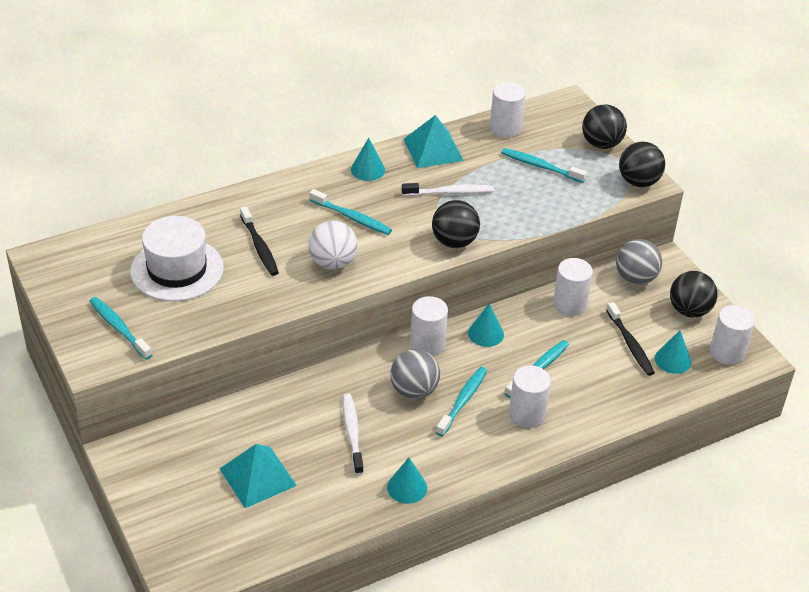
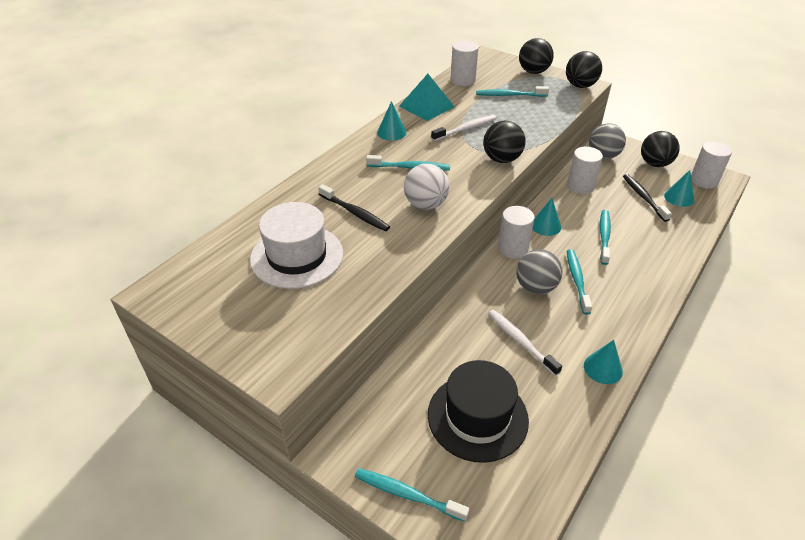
camera: 25 degrees left, 0 degrees up
(119, 328) = (280, 329): turquoise toothbrush -> turquoise toothbrush (407, 494)
(258, 477) = (477, 417): turquoise pyramid -> black hat
(527, 414) = (629, 271): white cylinder -> none
(630, 344) = (643, 197): black toothbrush -> black toothbrush turned 150 degrees counterclockwise

